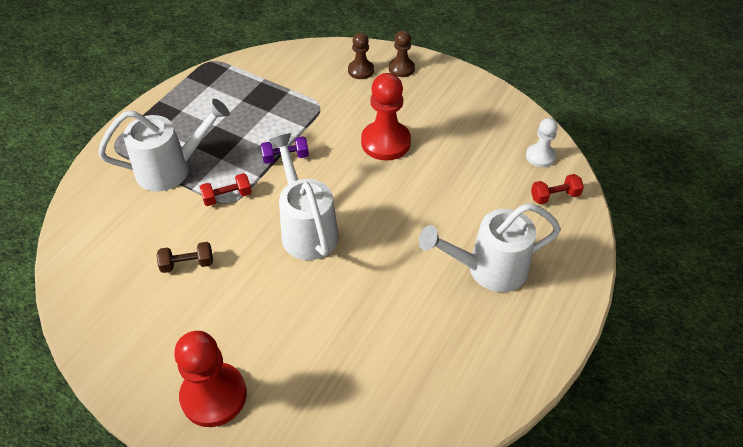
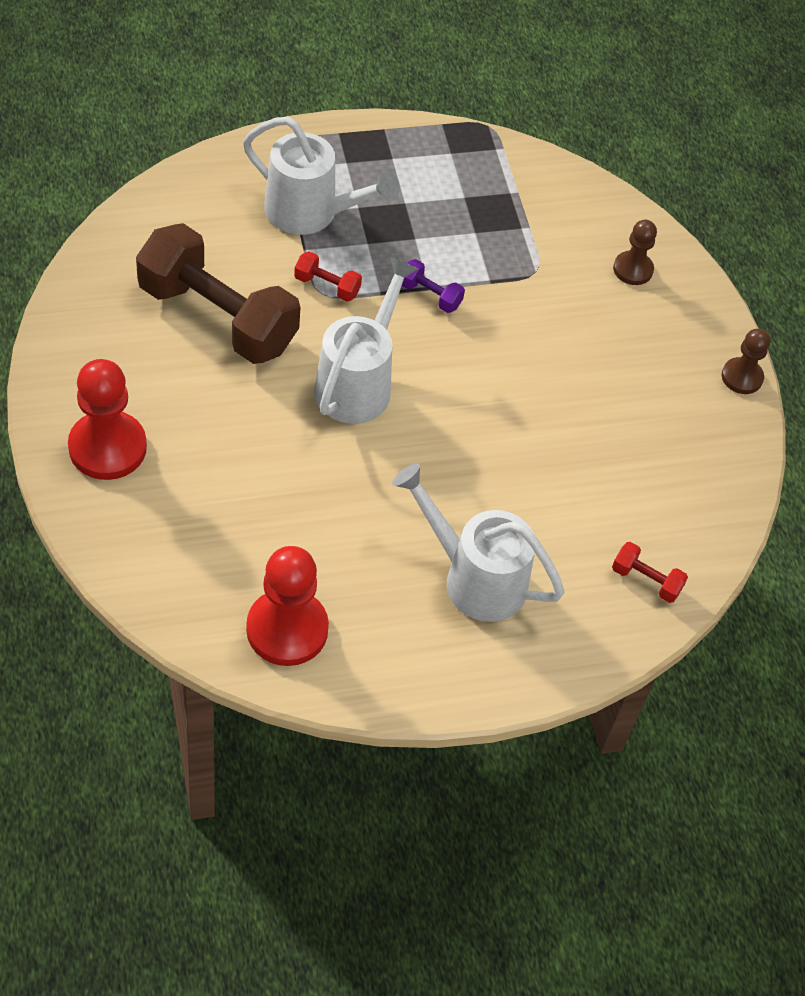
camera: 40 degrees right, 5 degrees up
(187, 264) = (217, 317): brown dumbbell -> brown dumbbell, size x2.48
(385, 142) = (550, 369): red pawn -> red pawn (287, 629)
(401, 68) = (681, 305): brown pawn -> brown pawn (742, 377)
(540, 156) = (693, 530): white pawn -> none

